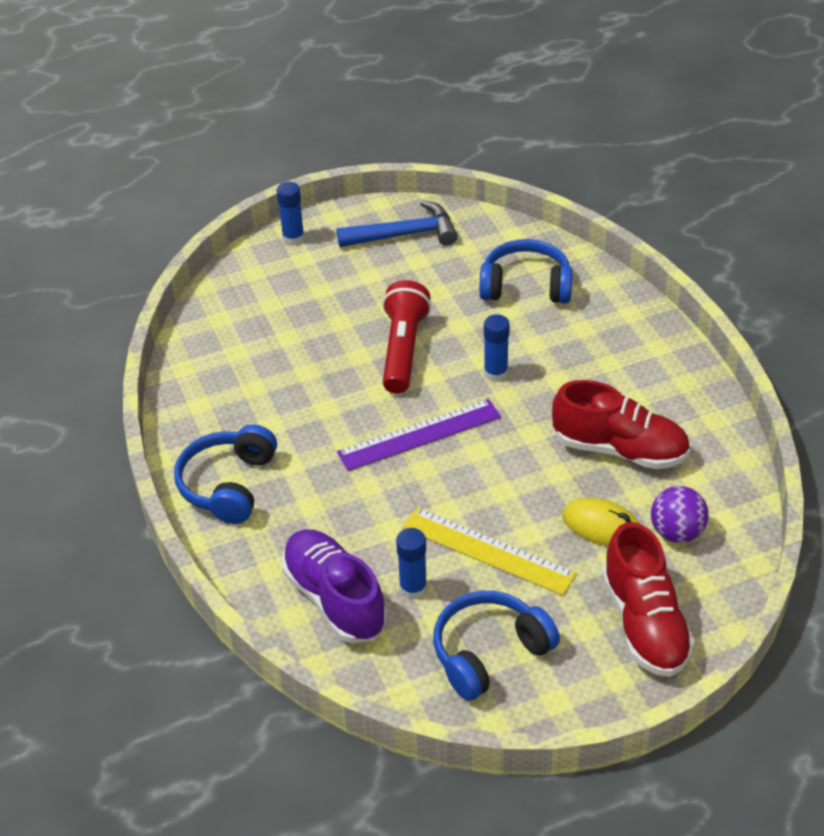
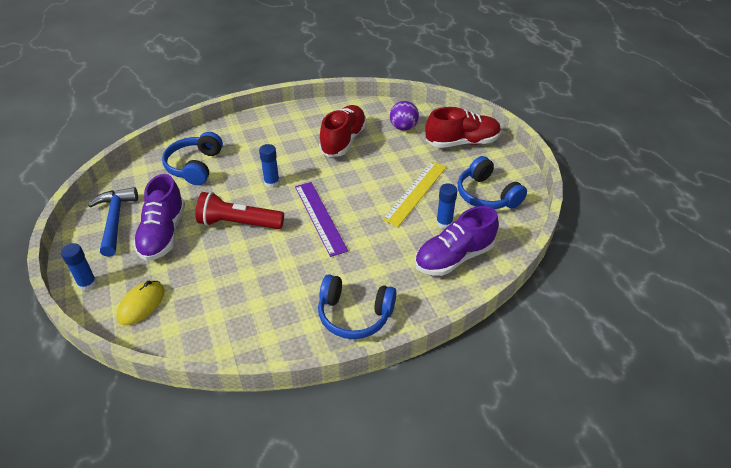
camera: 90 degrees left, 0 degrees up
(380, 282) = (163, 234): none -> purple shoe
(602, 526) = (398, 151): yellow mouse -> yellow mouse (141, 304)

